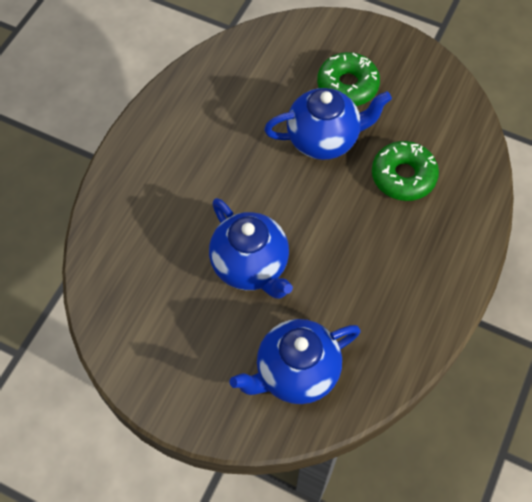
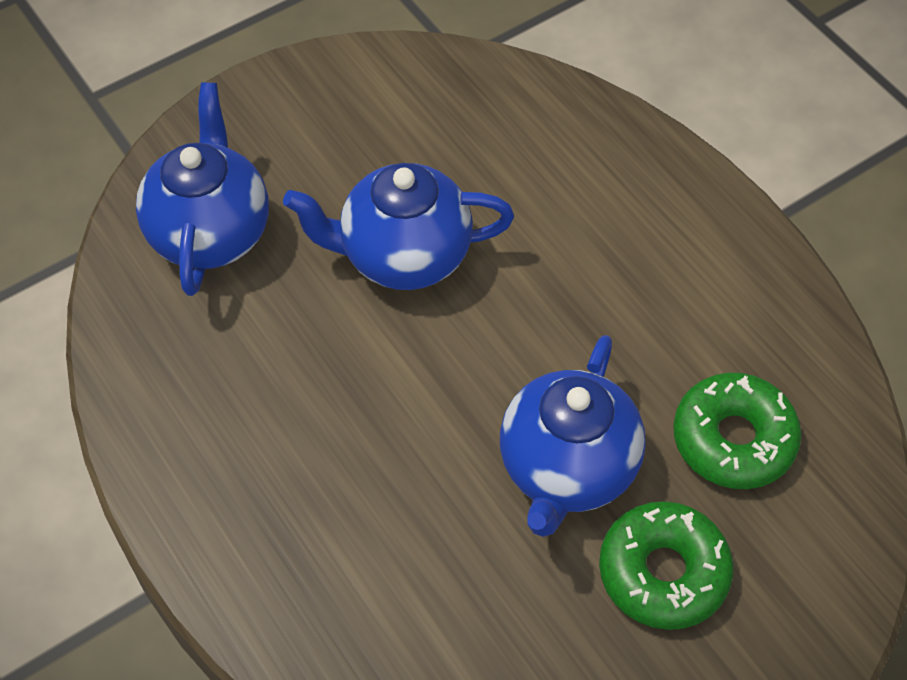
camera: 120 degrees right, 5 degrees down
(403, 176) = (418, 551): green donut -> green donut (733, 439)

